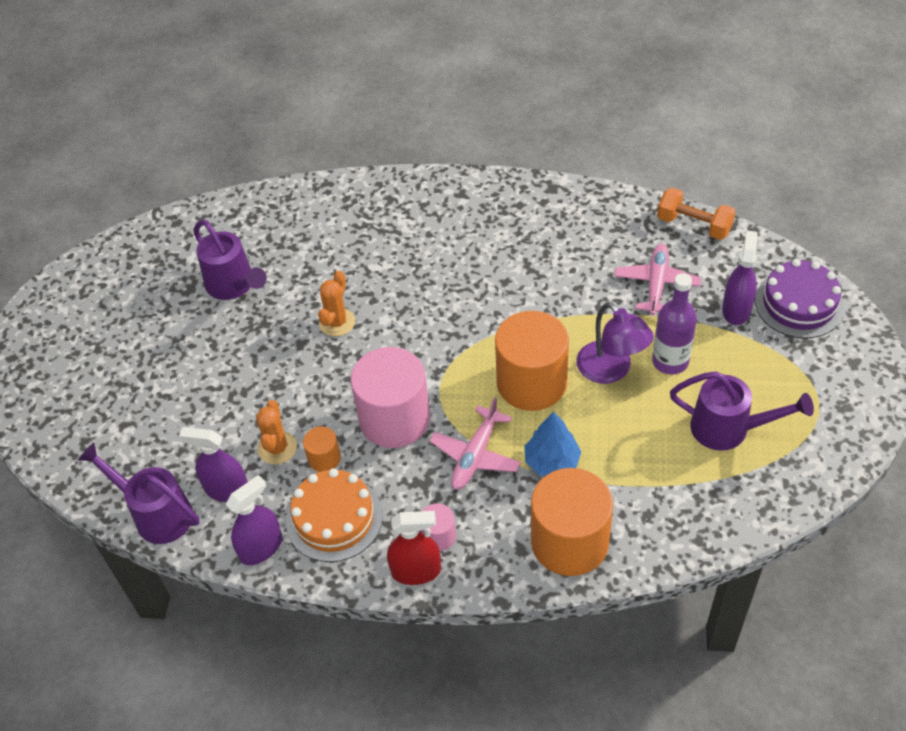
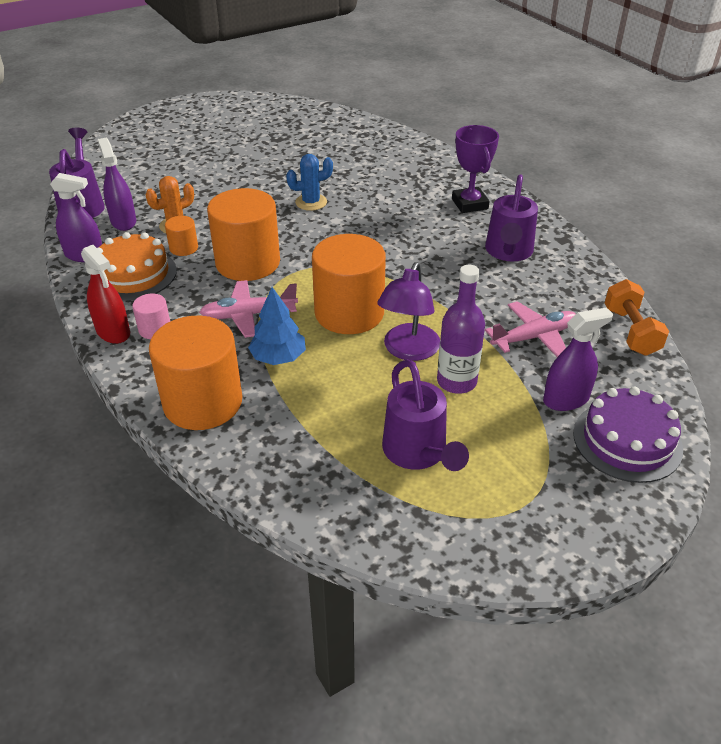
camera: 50 degrees right, 10 degrees down
(234, 285) = (298, 152): purple watering can -> purple watering can (508, 252)
(337, 322) = (311, 202): orange cactus -> blue cactus
(394, 419) = (248, 263): pink cylinder -> orange cylinder
(447, 213) = (469, 204): none -> purple trophy

